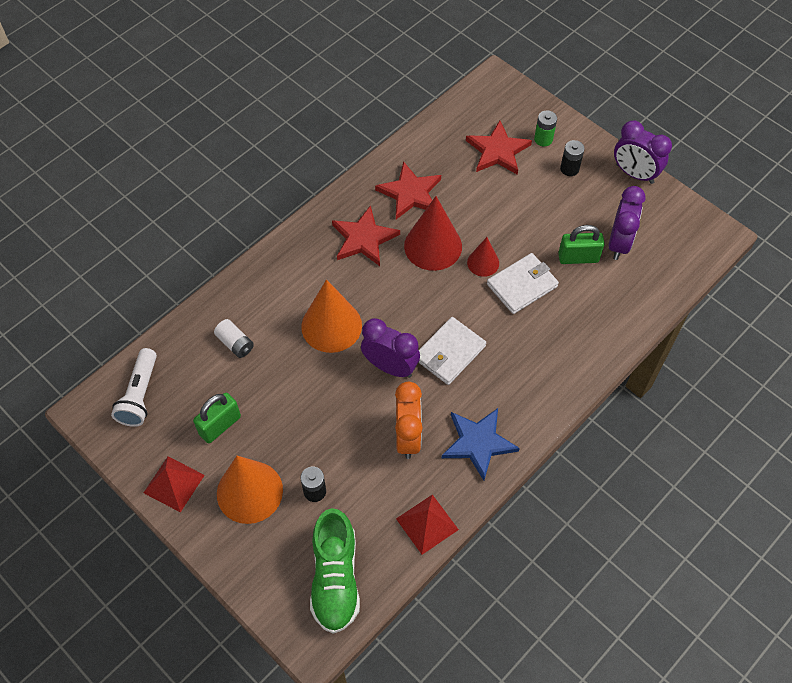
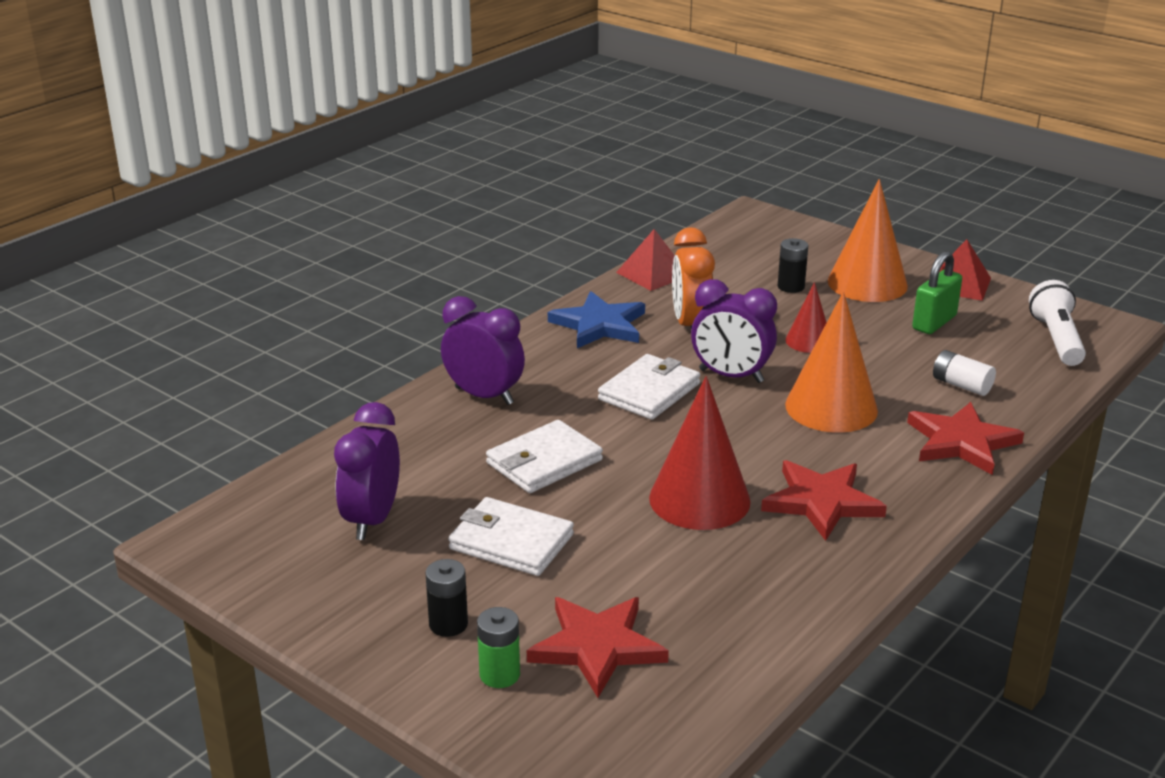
camera: 175 degrees right, 30 degrees down
(335, 578) = (744, 242): green shoe -> none
(410, 193) = (759, 568): red star -> red star (961, 442)
(483, 263) = (610, 484): red cone -> red cone (808, 341)
(540, 221) = (511, 542): none -> white wallet
(578, 258) = (447, 498): green padlock -> none
(634, 174) = (316, 623): purple clock -> purple clock (484, 396)

